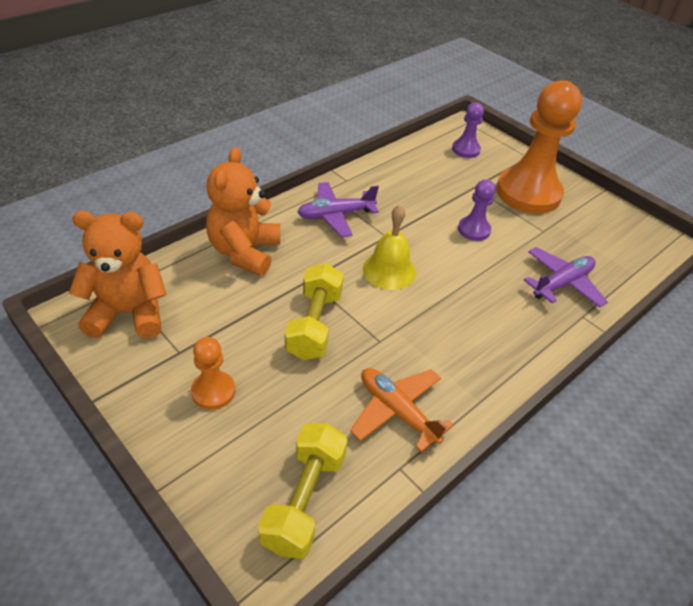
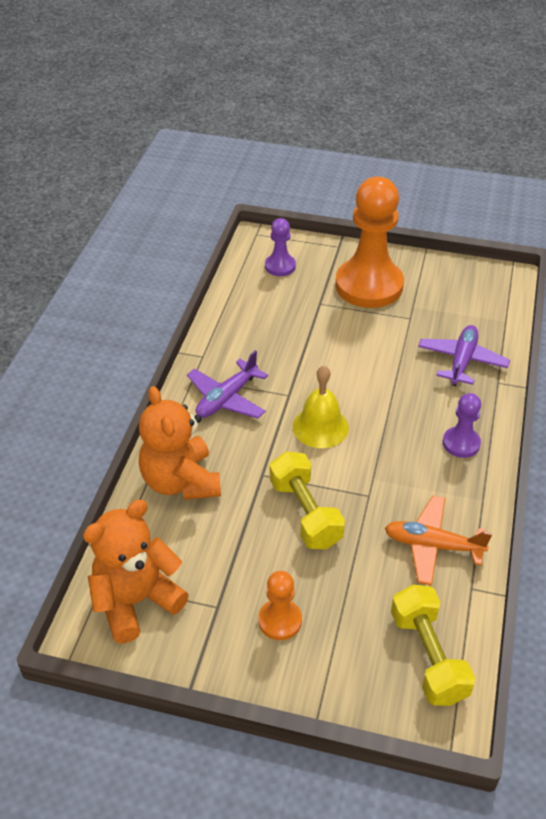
camera: 30 degrees left, 0 degrees up
(474, 230) = (355, 348): purple pawn -> purple pawn (461, 443)

